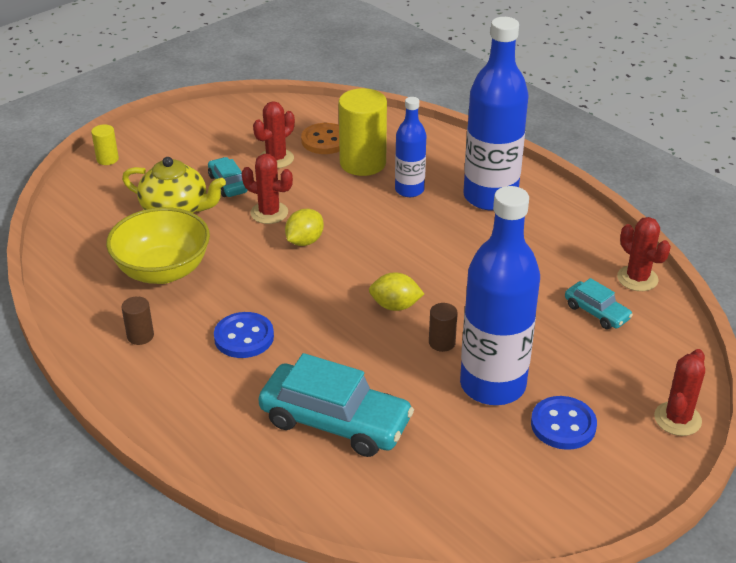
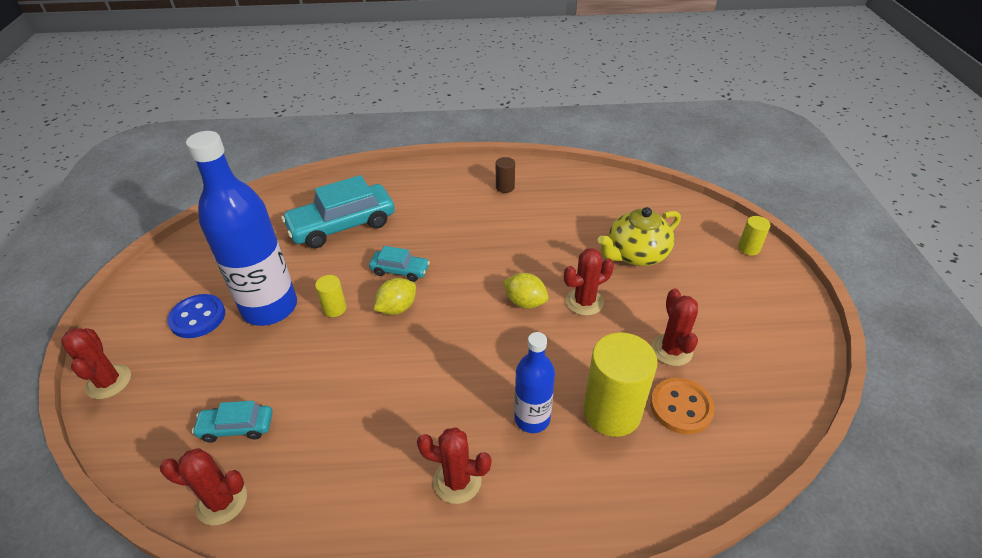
camera: 130 degrees right, 5 degrees up
(163, 271) = (562, 219): yellow bowl -> none
(228, 184) = (652, 298): turquoise car -> turquoise car (400, 270)
(244, 337) = (455, 224): blue button -> none
(304, 241) = (525, 302): yellow lemon -> yellow lemon turned 45 degrees counterclockwise
(442, 342) = (334, 308): brown cylinder -> yellow cylinder
(490, 197) = (457, 481): blue bottle -> red cactus

